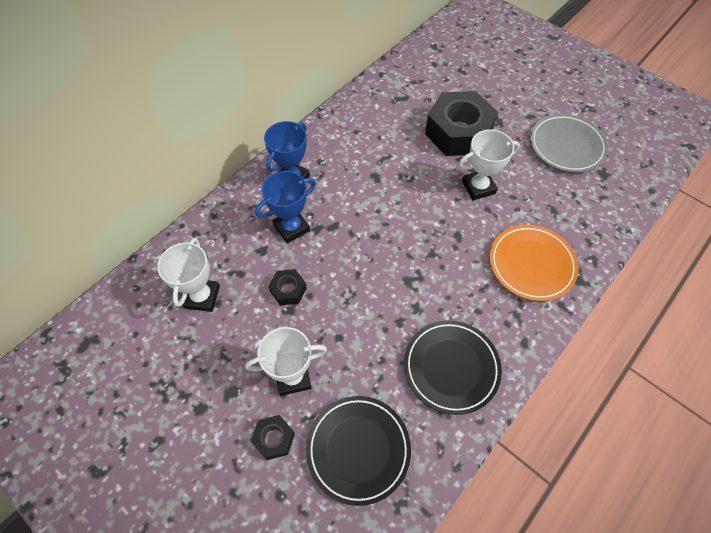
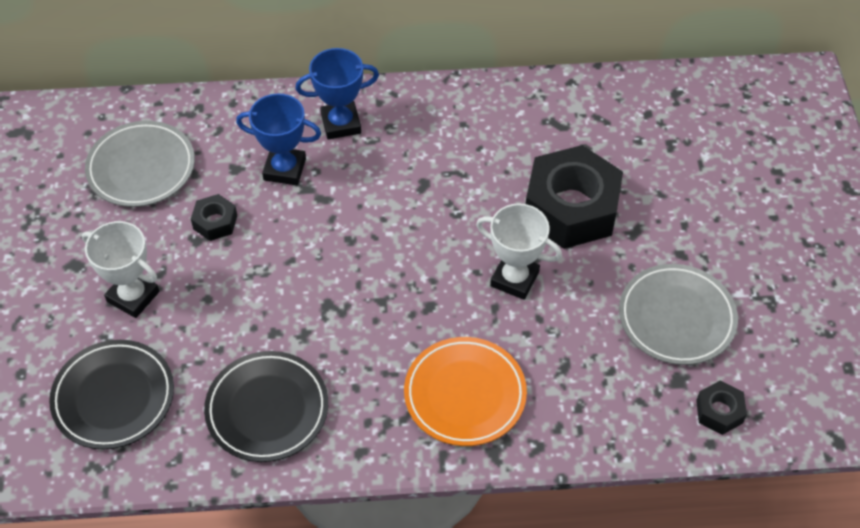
camera: 45 degrees right, 5 degrees down
(202, 297) = (141, 168): white trophy -> grey plate
(274, 439) = (64, 329): black nut -> black nut (719, 411)

